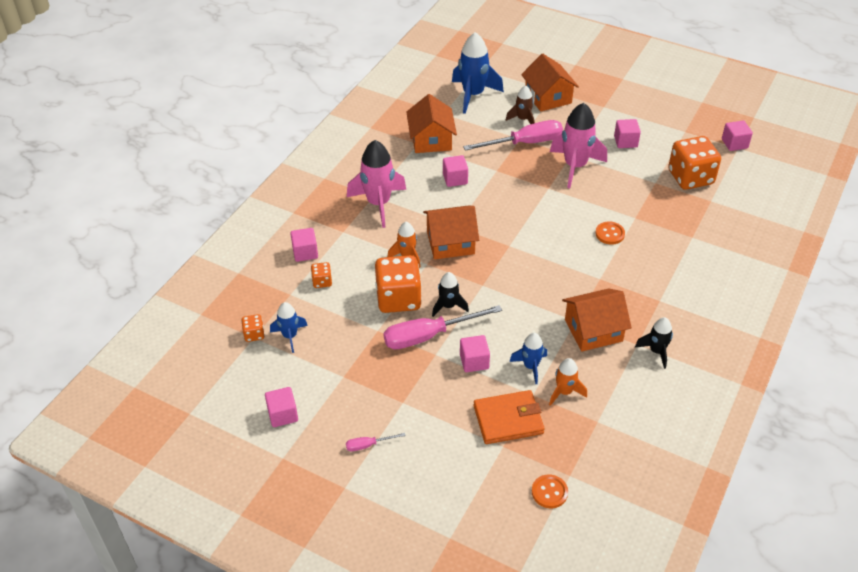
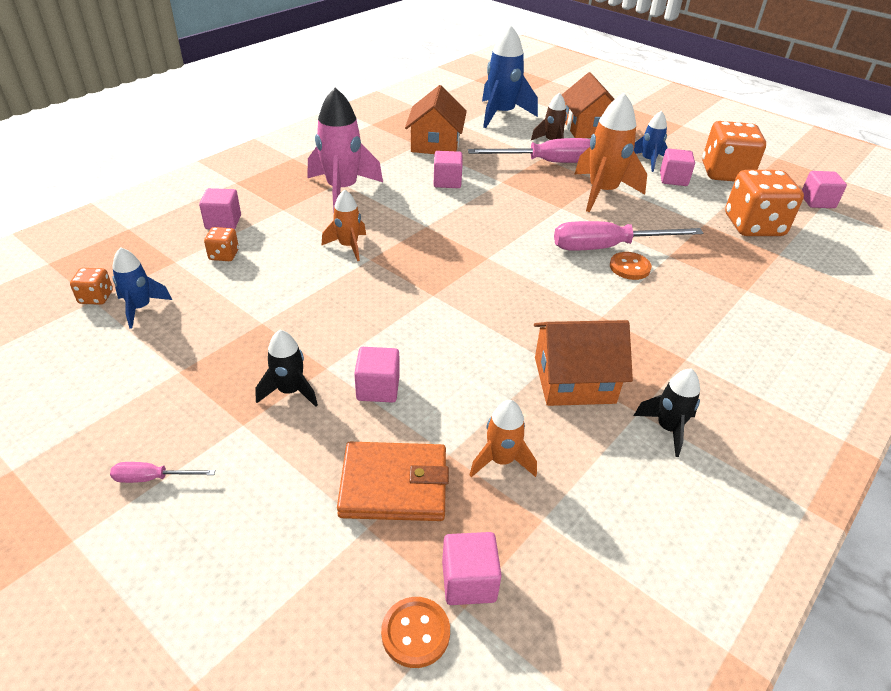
camera: 10 degrees right, 5 degrees down
(283, 415) = (58, 406): pink cube -> pink cube (469, 581)
(398, 299) = (311, 291): orange dice -> orange dice (725, 173)
(428, 336) = (328, 342): pink screwdriver -> pink screwdriver (607, 247)
(448, 306) = (374, 311): black rocket -> black rocket (290, 391)
(450, 242) = (411, 242): orange house -> none
(530, 366) = (461, 412): blue rocket -> blue rocket (648, 161)
(575, 166) = (602, 192): pink rocket -> orange rocket

